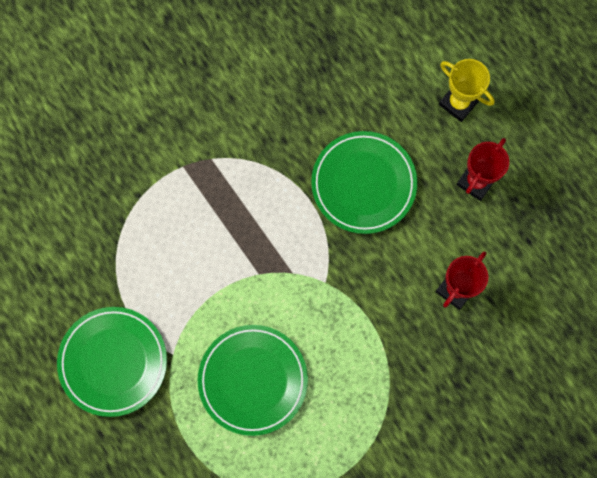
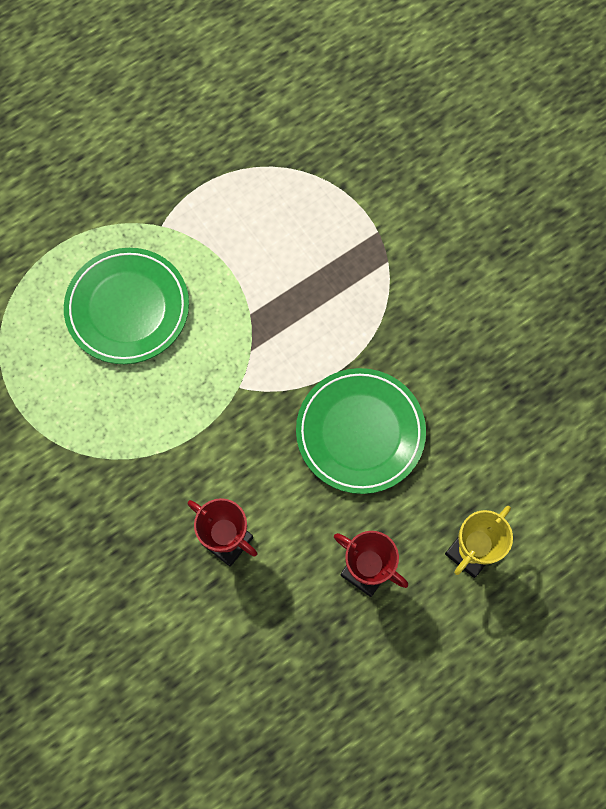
camera: 90 degrees right, 5 degrees down
(113, 362) = (155, 167): green plate -> none

